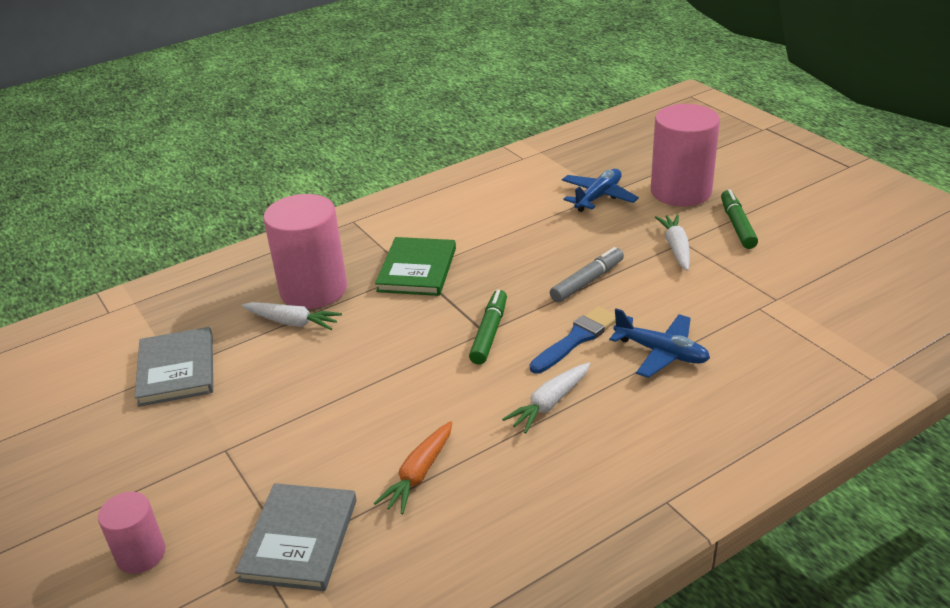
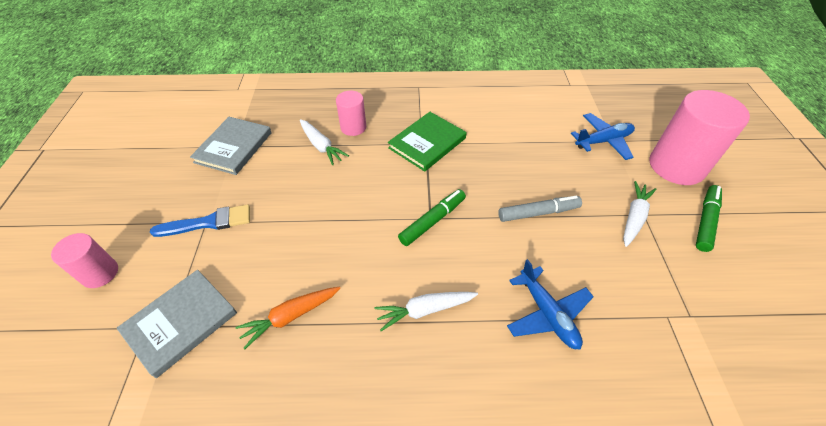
camera: 30 degrees right, 15 degrees up
(313, 289) = (353, 127): pink cylinder -> pink cylinder, size x0.53
(576, 339) = (490, 261): blue brush -> blue brush (208, 222)

